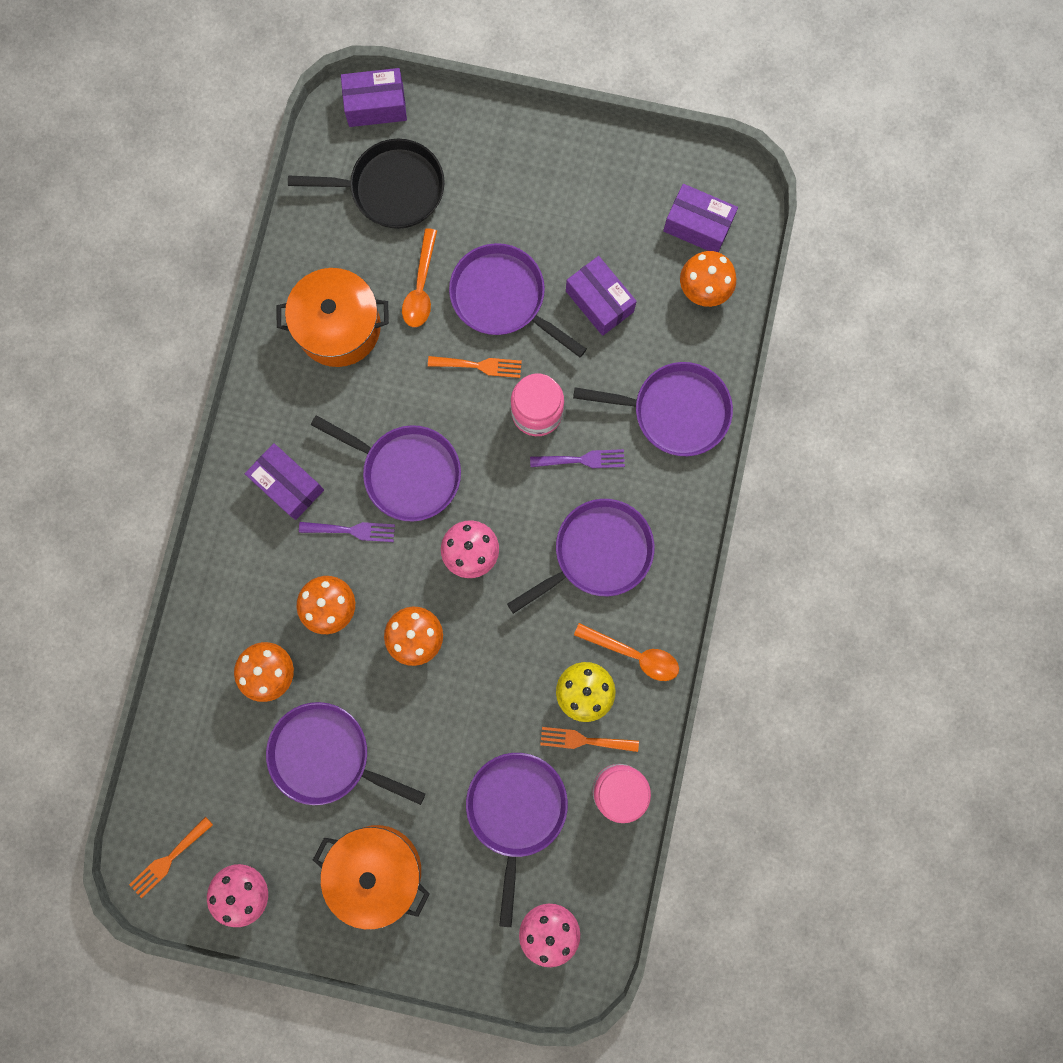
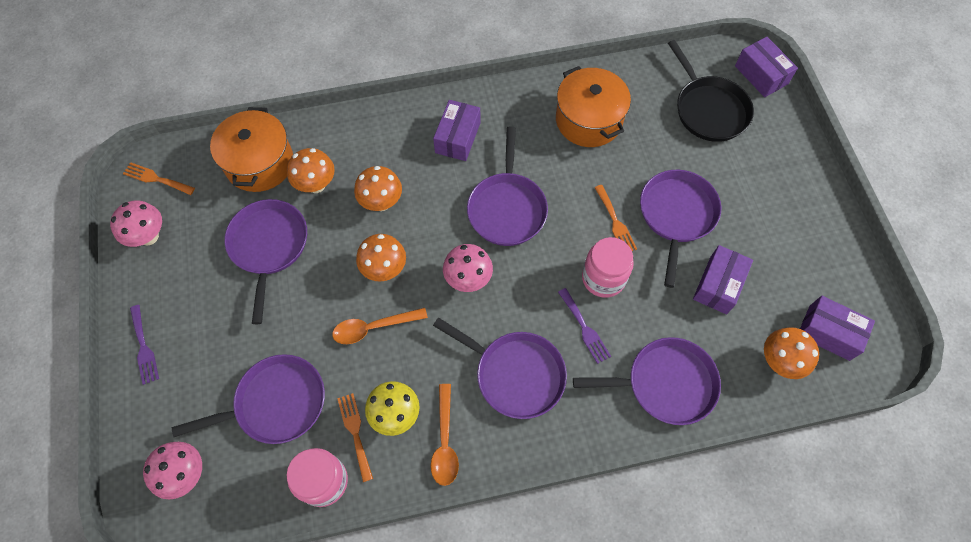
camera: 65 degrees right, 15 degrees down
(352, 530) = (445, 191): purple fork -> purple fork (144, 347)
(376, 871) = (192, 319): orange pot -> orange pot (259, 163)
(421, 287) = (650, 158): orange spoon -> orange spoon (373, 327)
(675, 411) = (665, 384): purple pan -> purple pan turned 75 degrees counterclockwise
(697, 226) = (829, 333): purple box -> purple box turned 60 degrees counterclockwise

